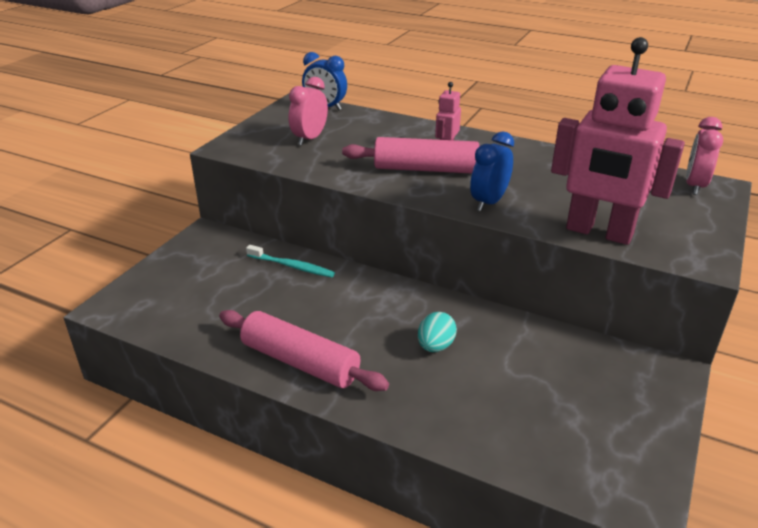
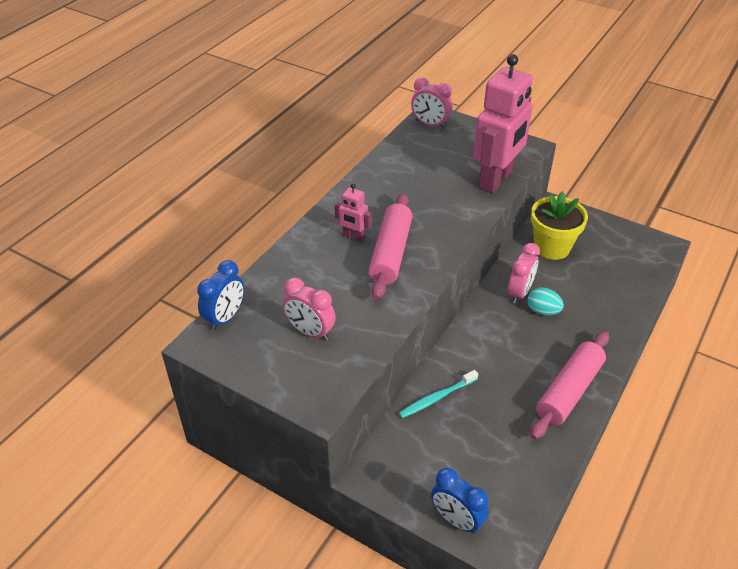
camera: 85 degrees left, 10 degrees up
(292, 266) = (436, 398): turquoise toothbrush -> turquoise toothbrush turned 150 degrees counterclockwise
(464, 327) = (519, 293): none -> pink clock
(489, 202) = (452, 224): blue clock -> blue clock (456, 520)
(571, 361) = (552, 247): none -> yellow flower pot

